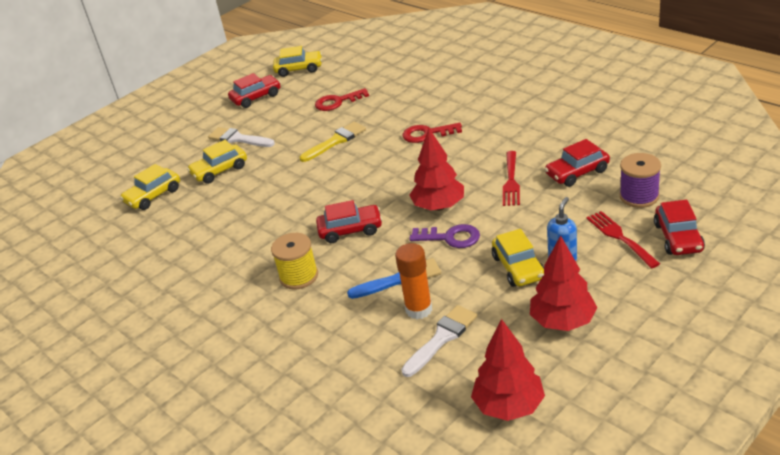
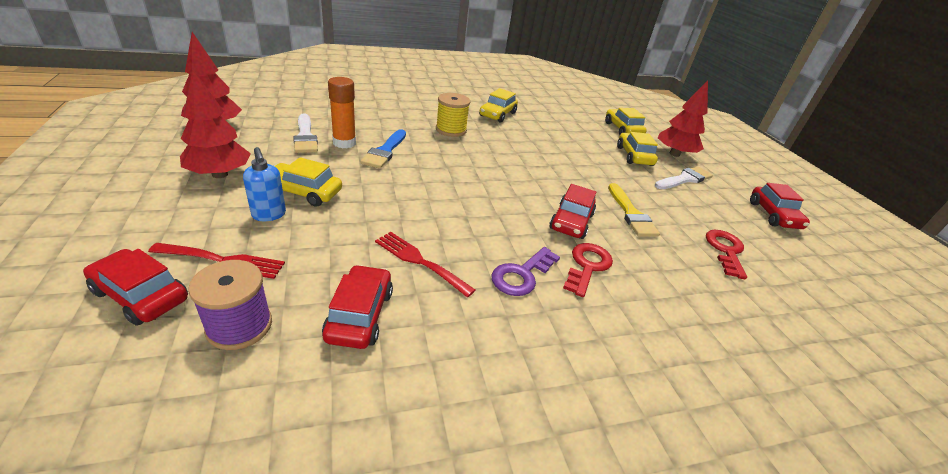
camera: 110 degrees right, 0 degrees up
(299, 69) = (843, 265): yellow car -> yellow car (497, 114)
(350, 230) = (474, 162): red car -> red car (571, 222)
(438, 206) = (444, 205): red tree -> red tree (674, 154)
(450, 237) = (394, 188): purple key -> purple key (522, 275)

